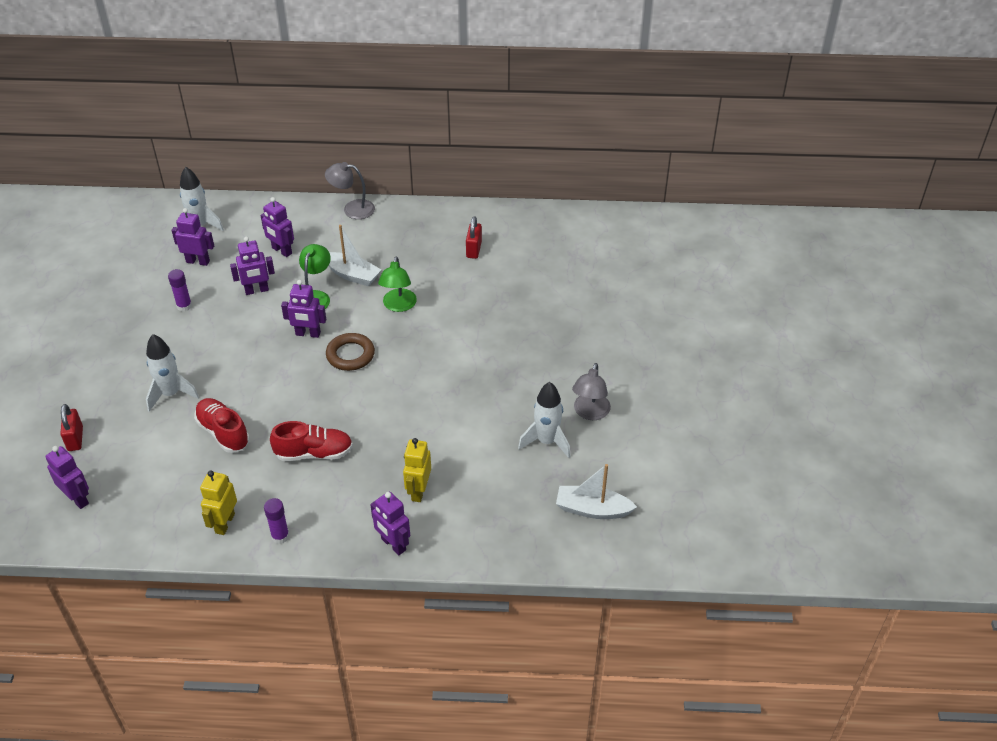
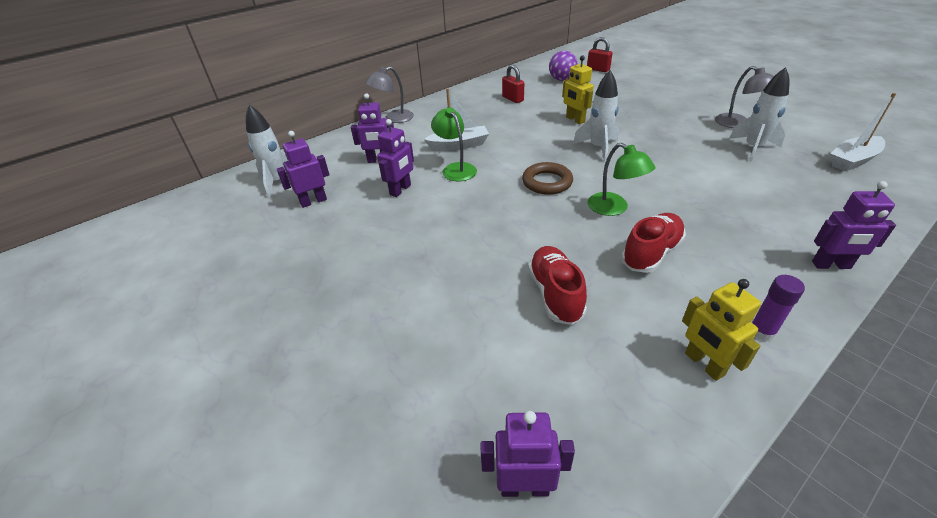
camera: 40 degrees left, 5 degrees down
(75, 439) = (413, 422): red padlock -> red padlock (598, 69)
(171, 394) = (451, 301): white rocket -> white rocket (598, 148)
(184, 306) = (350, 234): purple glue stick -> none
(223, 433) = (555, 294): red shoe -> red shoe turned 75 degrees clockwise
(308, 334) = (492, 190): purple robot -> none
(398, 306) = (523, 142): green lamp -> green lamp (614, 208)
(418, 491) = (762, 221): yellow robot -> yellow robot (575, 120)
(556, 254) = (561, 80): none -> purple ball

